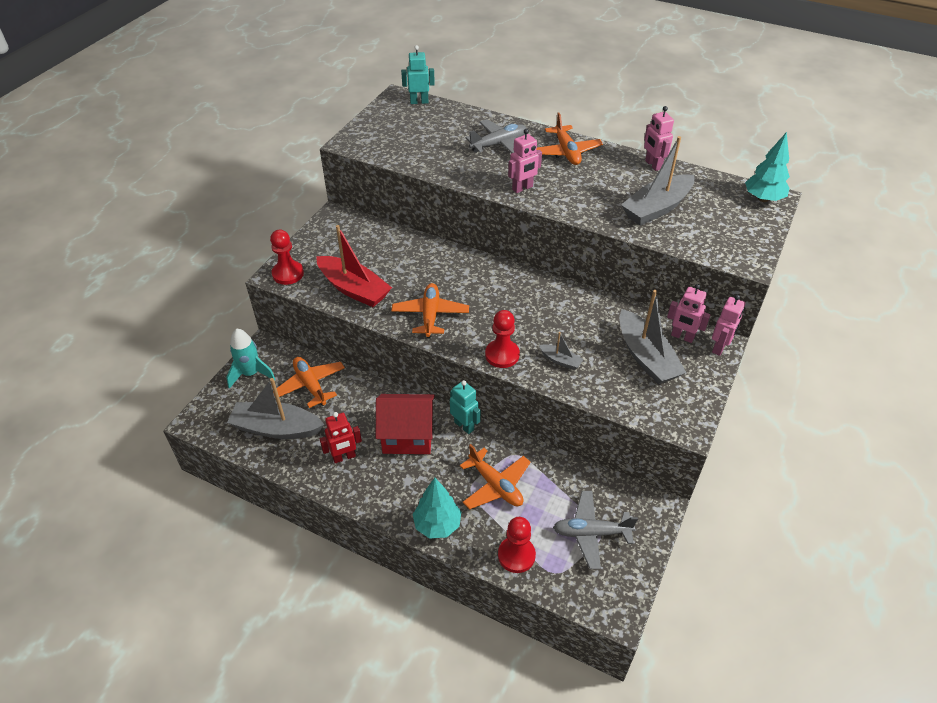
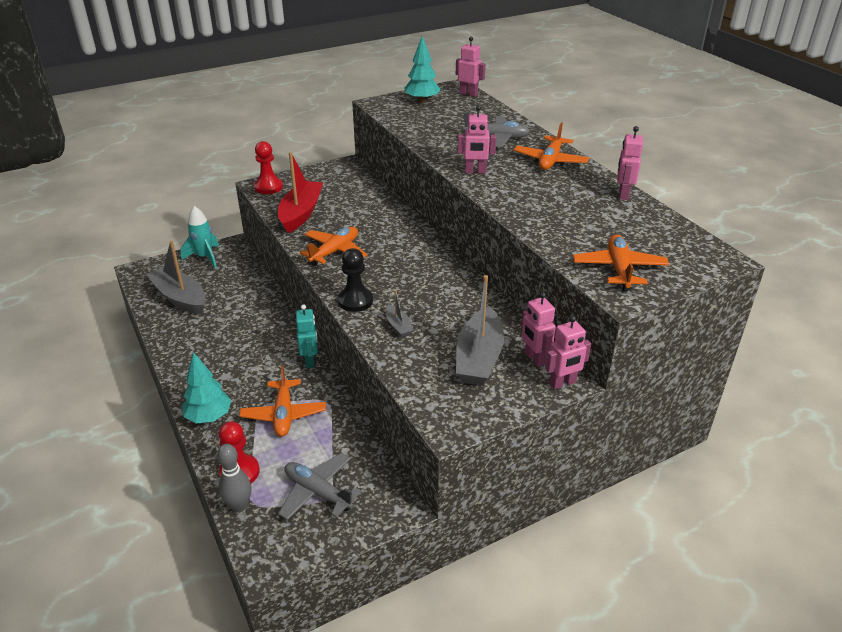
camera: 35 degrees right, 10 degrees down
(310, 385) = (234, 282): orange plane -> orange plane (619, 269)
(344, 457) = (201, 338): red robot -> none
(354, 289) = (301, 213): red boat -> red boat turned 150 degrees counterclockwise
(407, 436) = (260, 347): red house -> none
(419, 102) = (468, 94): turquoise robot -> pink robot
(502, 355) = (355, 301): red pawn -> black pawn
(547, 582) = (239, 506): none -> grey bowling pin
(657, 208) = (582, 225): grey boat -> none
(763, 199) = (709, 256): turquoise tree -> turquoise tree (422, 101)

